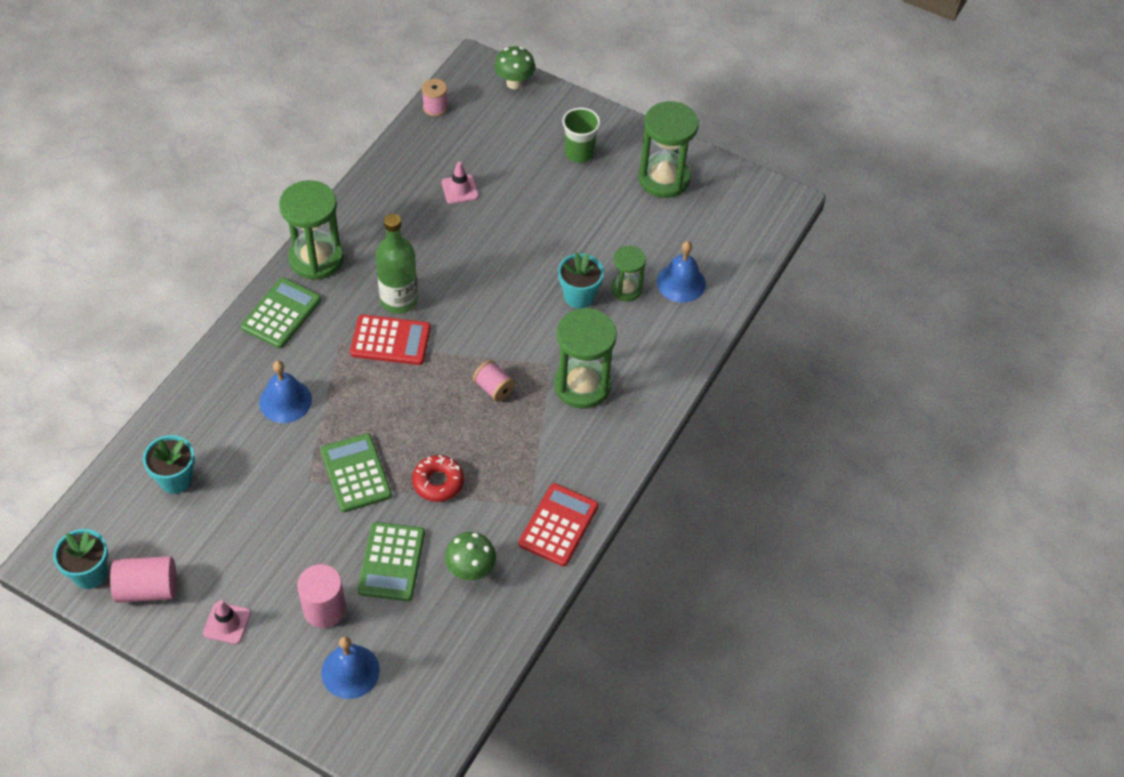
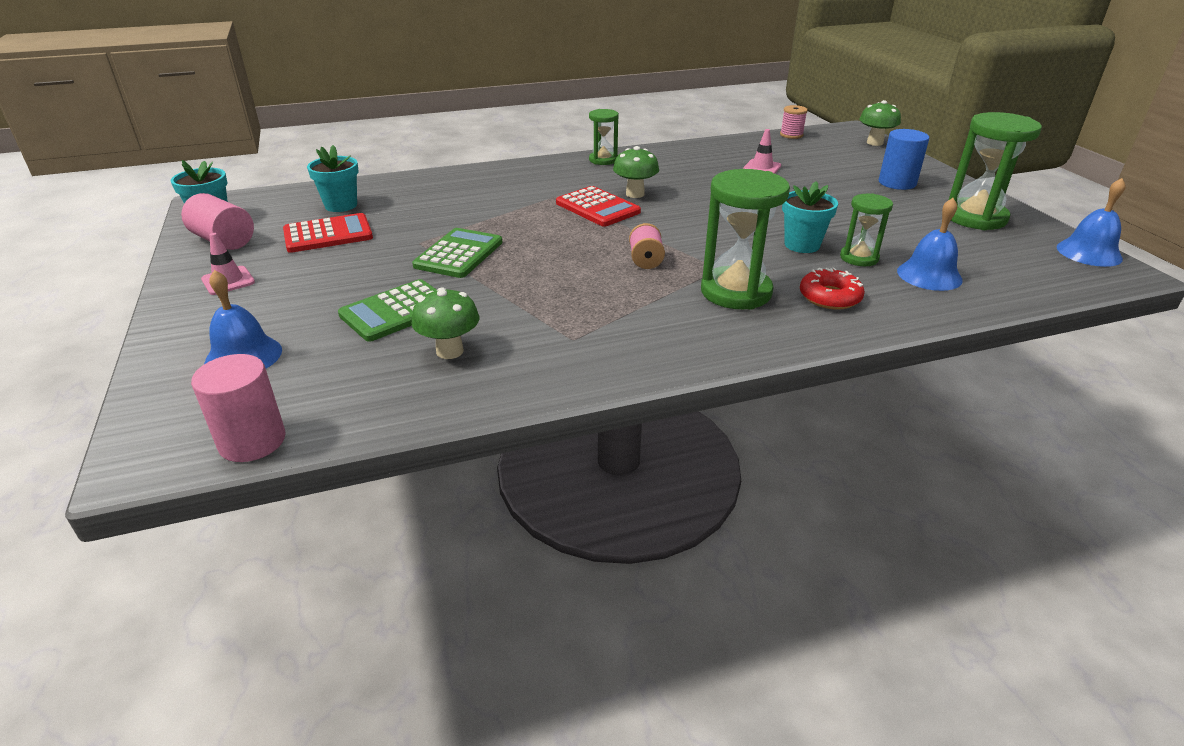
camera: 45 degrees right, 20 degrees down
(281, 313) = (539, 171): green calculator -> none
(285, 401) = (474, 203): blue bell -> blue bell (1089, 252)
(316, 258) = (603, 160): green hourglass -> green hourglass, size x0.57
(324, 609) = (300, 310): pink cylinder -> pink cylinder (252, 441)
(399, 300) = (635, 194): green bottle -> green mushroom
(438, 482) = (513, 287): red donut -> red donut (830, 297)
(558, 525) = (580, 365): red calculator -> red calculator (328, 234)
(579, 153) = (897, 183): green cup -> blue cylinder

